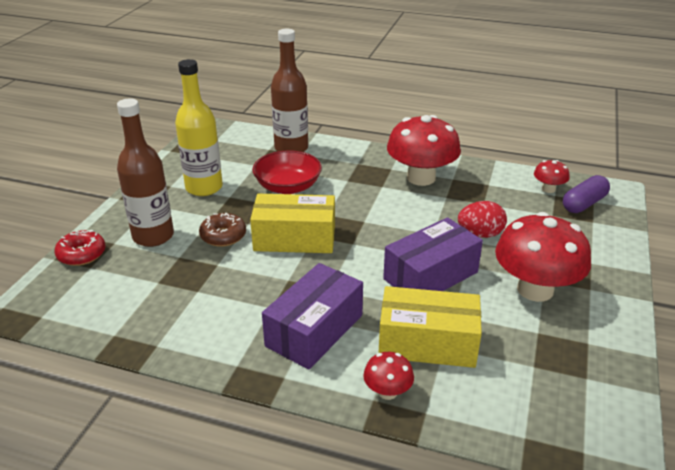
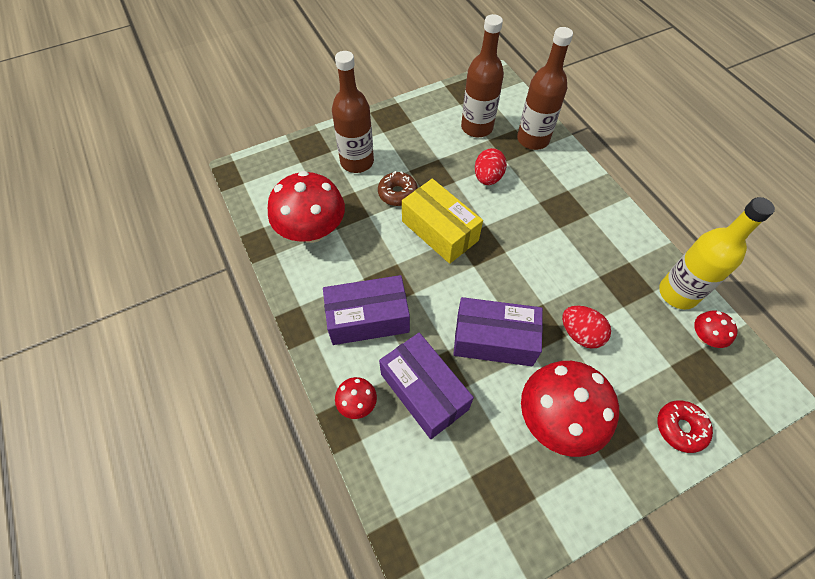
camera: 45 degrees right, 25 degrees up
(82, 254) = (305, 148): red donut -> red donut (680, 428)
(204, 188) = (430, 138): yellow bottle -> yellow bottle (678, 293)
(235, 162) = (477, 127): none -> brown bottle
(288, 187) = (488, 178): red bowl -> red egg
(421, 178) = (602, 241): red mushroom -> red mushroom (312, 230)
(427, 343) = (424, 391): yellow box -> purple box
(584, 204) = (718, 378): purple capsule -> none

